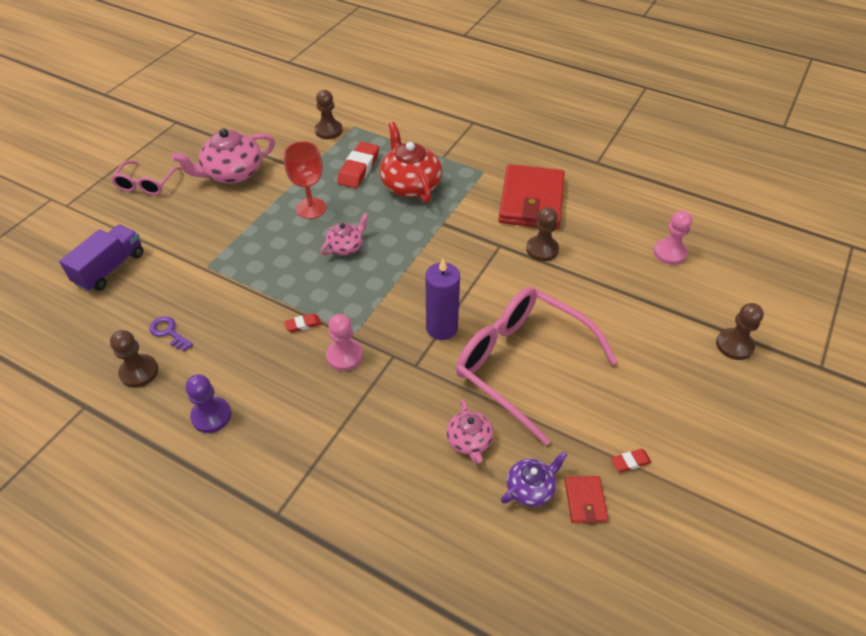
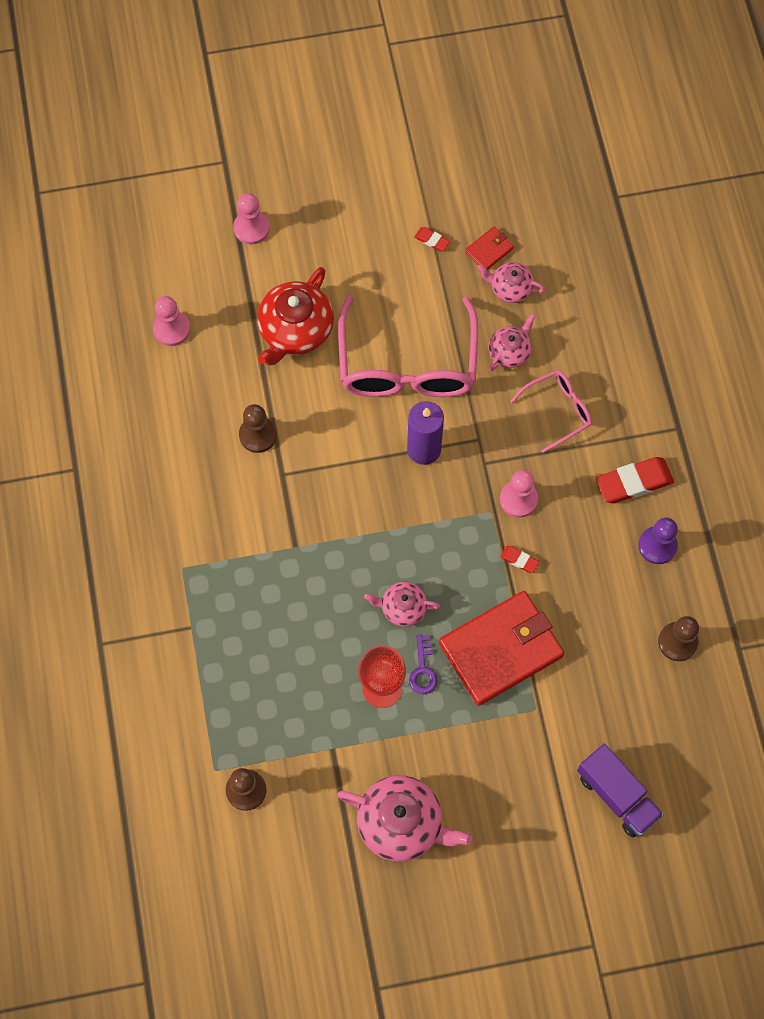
camera: 130 degrees left, 20 degrees up
(110, 268) = (617, 795): purple truck -> purple truck turned 120 degrees counterclockwise
(146, 184) = (495, 897): pink glasses -> pink glasses (558, 410)
(168, 332) = (625, 661): purple key -> purple key (423, 670)
(359, 169) = (283, 696): red eraser -> red eraser (634, 482)
(410, 184) = (264, 623): red teapot -> red teapot (295, 330)
(531, 201) = (193, 490): red wallet -> red wallet (501, 649)
(531, 488) = (510, 288): purple teapot -> pink teapot
(734, 345) = (251, 228): brown pawn -> pink pawn

